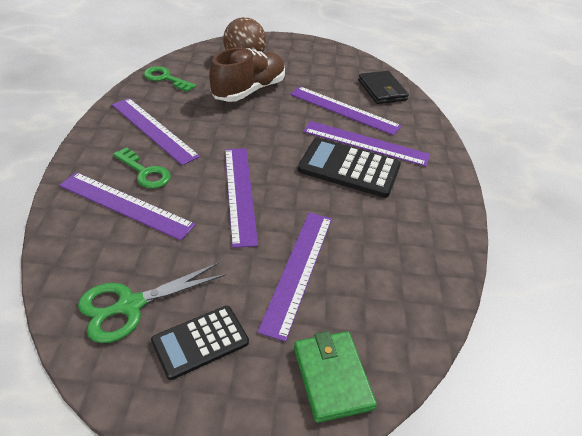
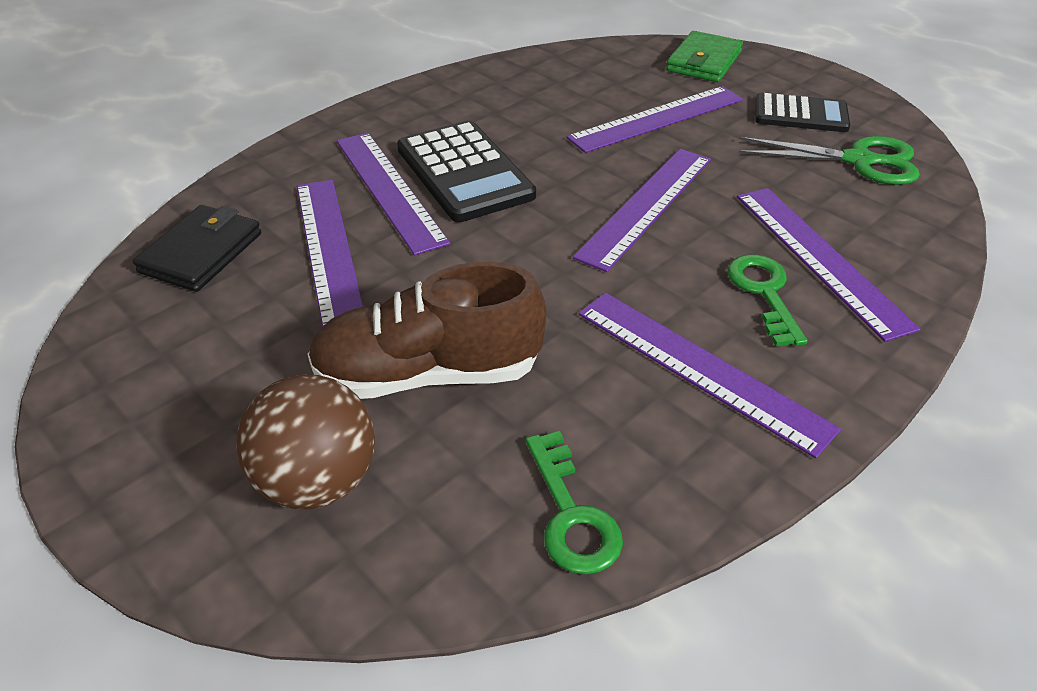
camera: 135 degrees left, 0 degrees up
(154, 129) = (699, 369): purple ruler -> purple ruler turned 45 degrees counterclockwise

